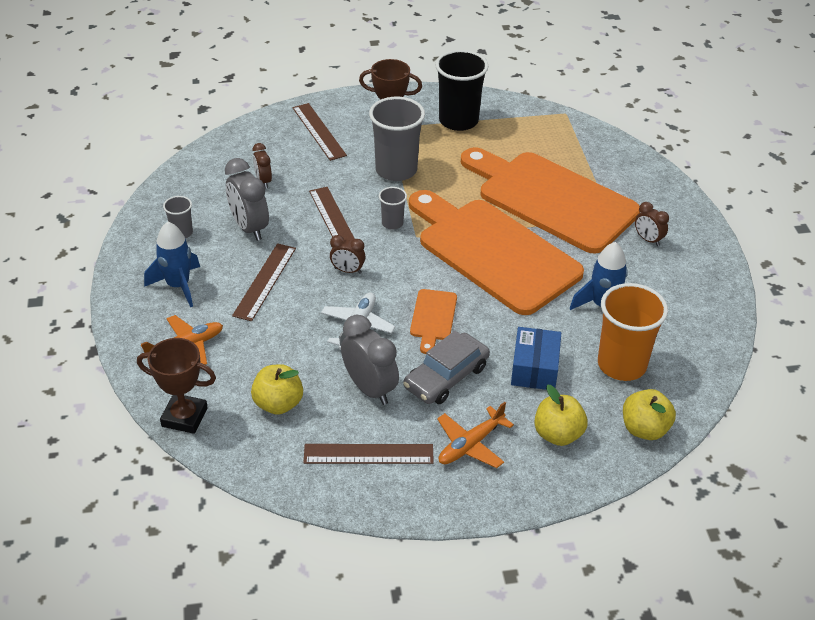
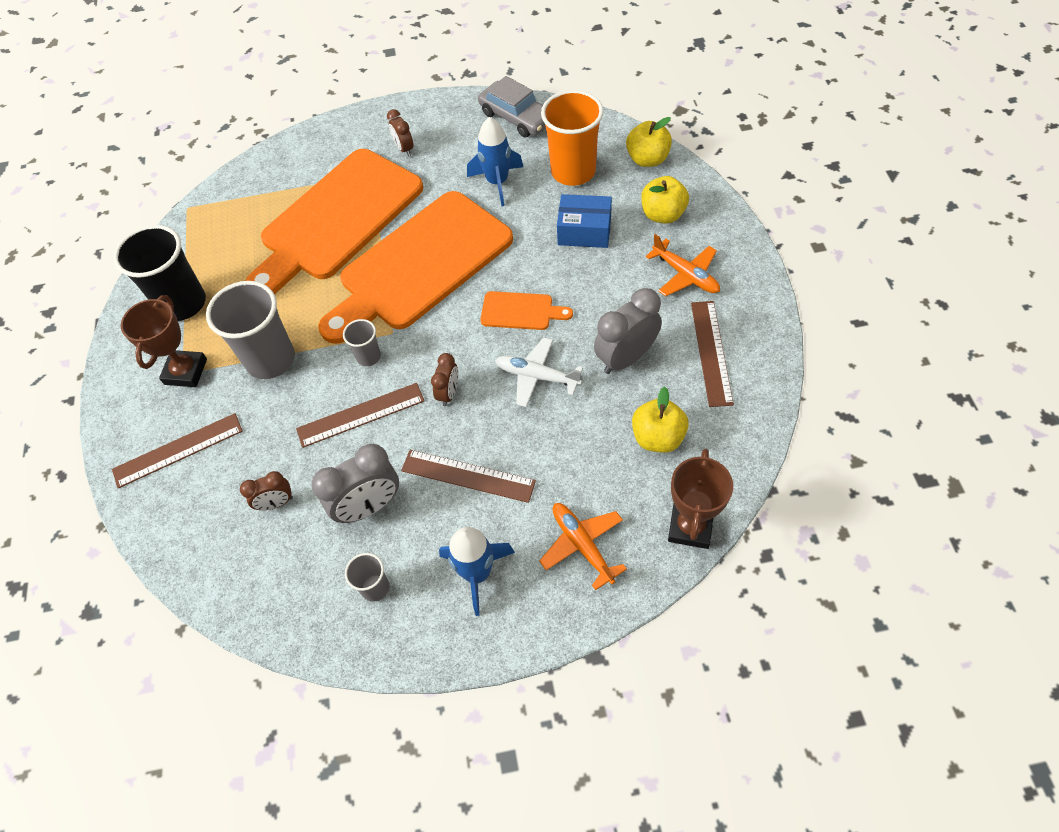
camera: 85 degrees left, 15 degrees up
(446, 377) = (602, 297): grey car -> grey car (516, 117)
(648, 240) = (404, 149): brown clock -> brown clock turned 105 degrees clockwise

